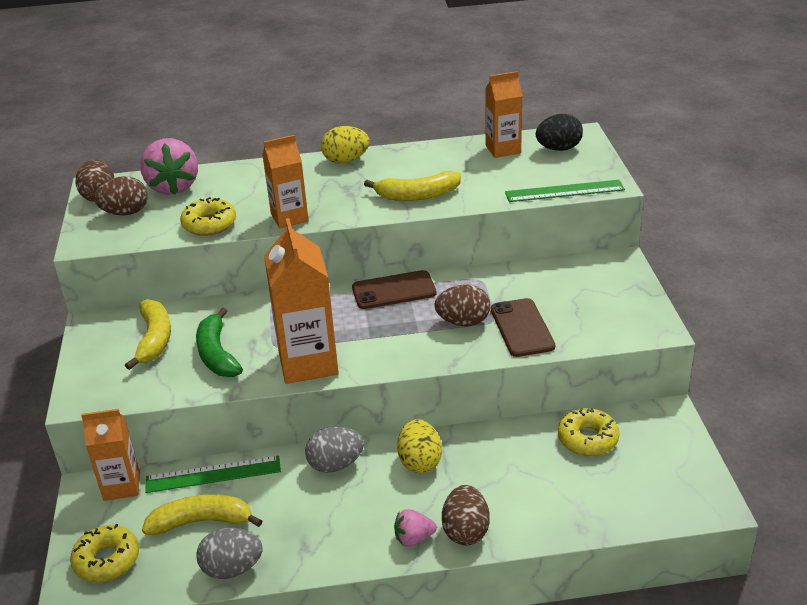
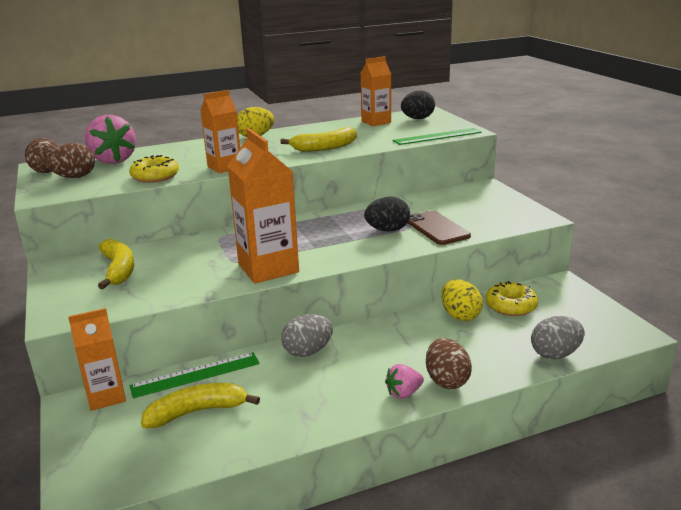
camera: 15 degrees left, 10 degrees down
(107, 560) = (108, 458): yellow donut -> none
(217, 354) = (182, 272): green banana -> none
(232, 569) = (241, 444): grey egg -> grey egg (555, 354)
(394, 290) = (320, 219): brown phone -> none
(420, 462) = (381, 339): yellow egg -> yellow egg (460, 315)
(463, 322) = (387, 230): brown egg -> black egg

